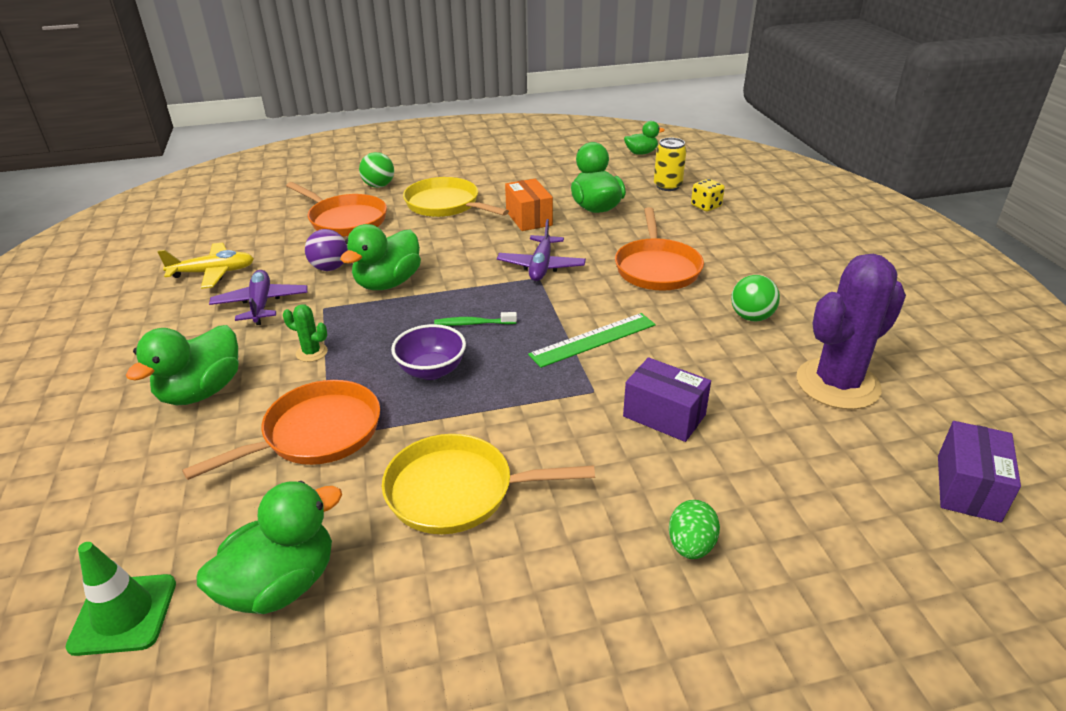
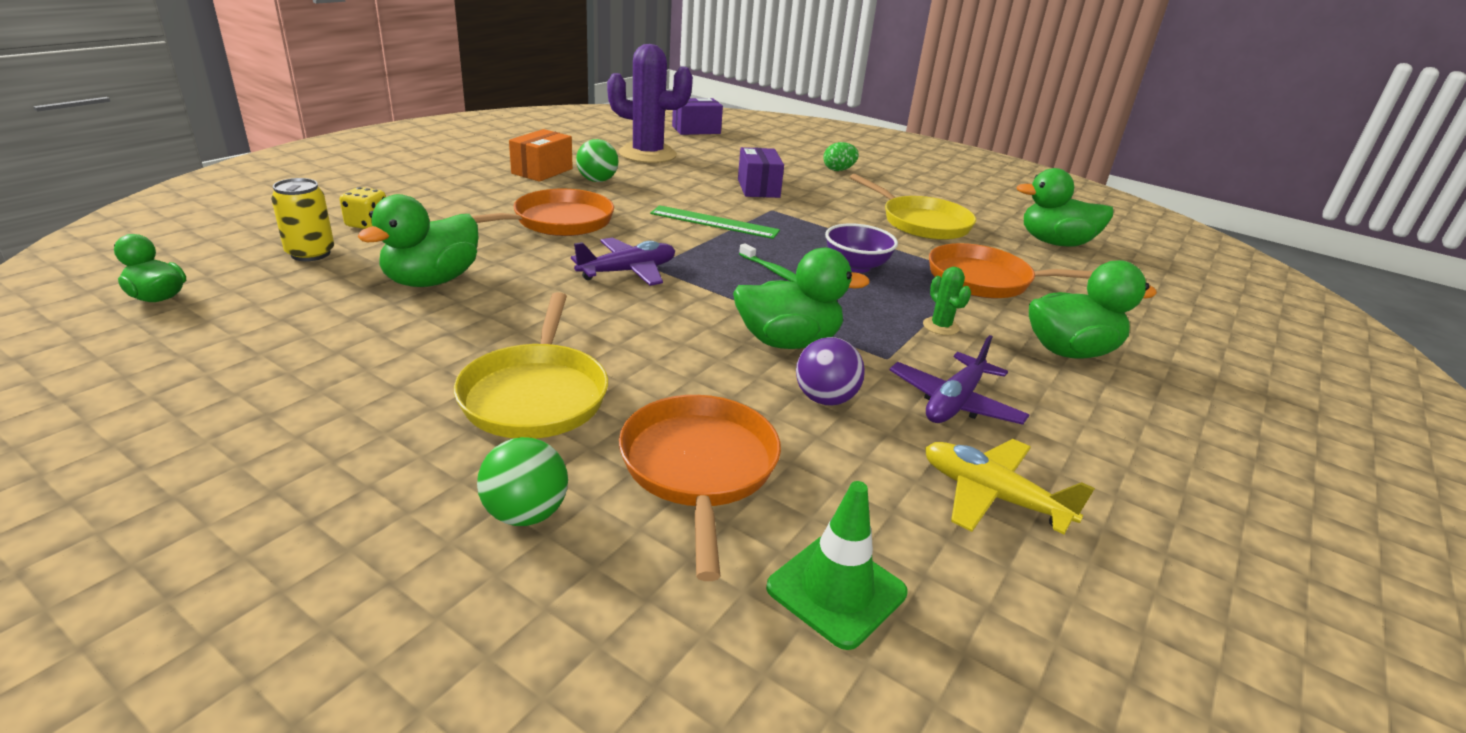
camera: 135 degrees left, 5 degrees down
(123, 614) = (1155, 272): green traffic cone -> green traffic cone (836, 590)
(529, 218) = (513, 313): orange box -> orange box (542, 171)

